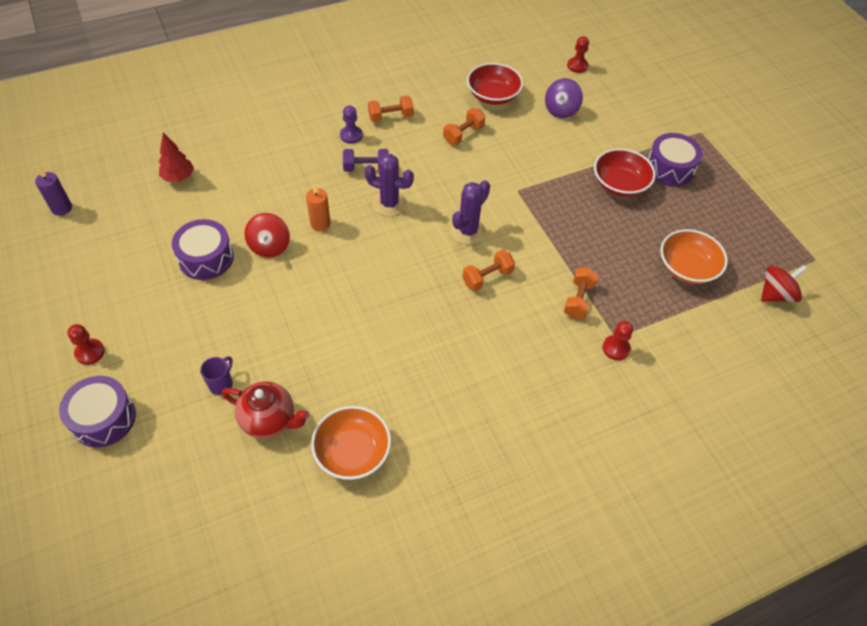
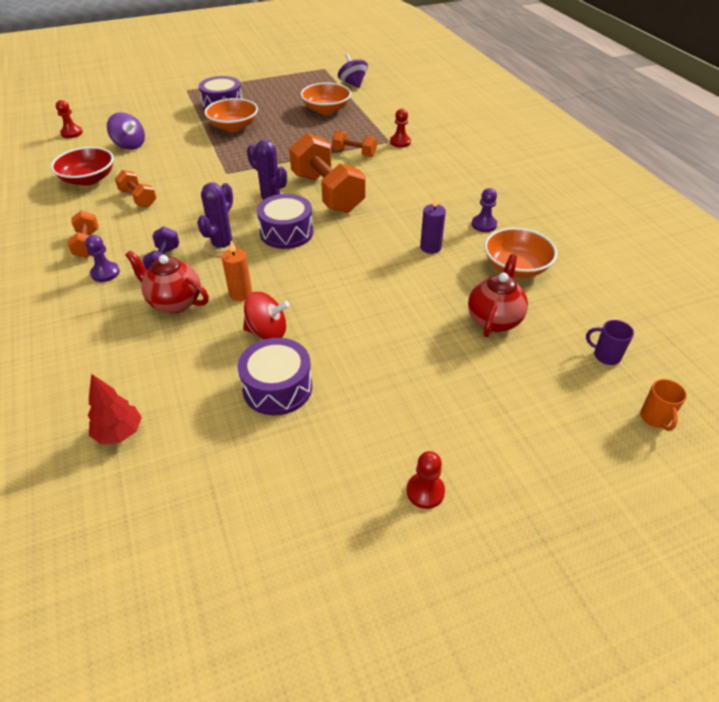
camera: 85 degrees left, 10 degrees down
(62, 208) = (139, 587): purple candle -> purple candle (430, 247)
(103, 418) = (518, 459): purple drum -> purple drum (286, 232)
(122, 541) = (655, 418): none -> orange mug
(221, 384) = (457, 358): purple mug -> purple mug (605, 356)
(311, 183) = (174, 302): none -> red teapot
(433, 428) = (484, 225): none -> purple pawn
(487, 277) = (327, 193): orange dumbbell -> orange dumbbell, size x2.00
(620, 184) = (233, 126): red bowl -> orange bowl
(775, 294) = (353, 84): red spinning top -> purple spinning top

